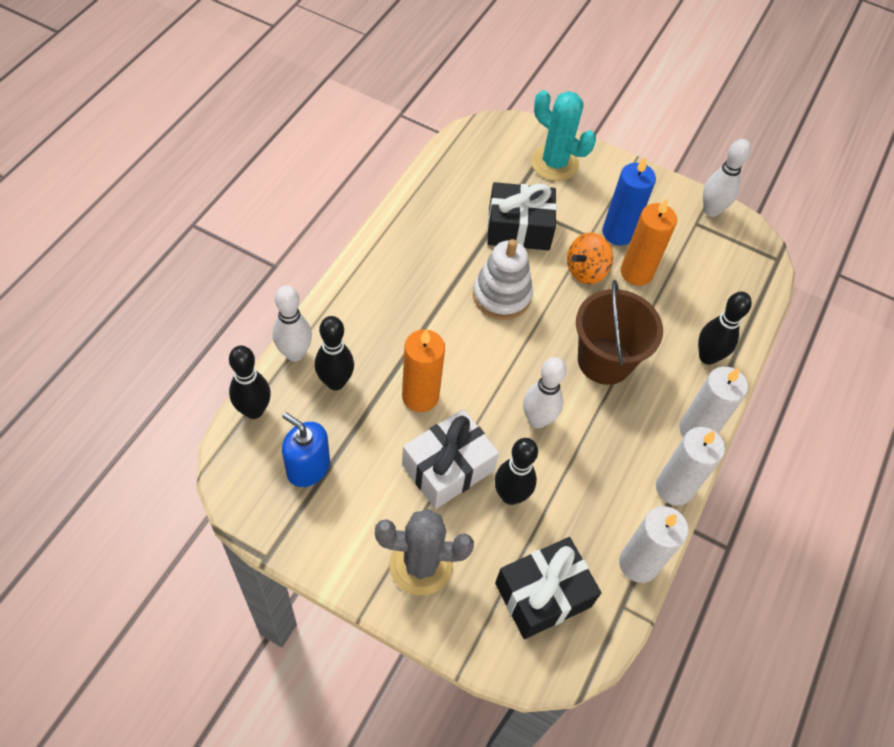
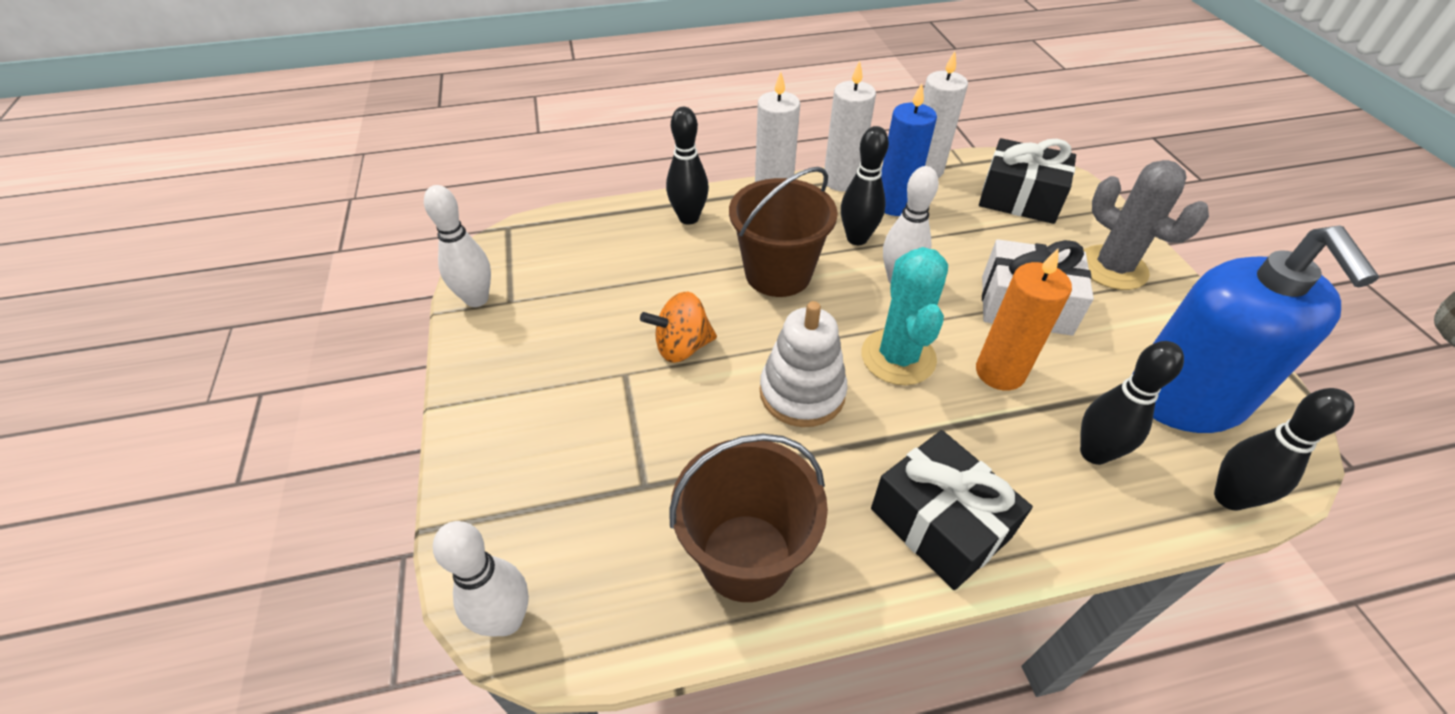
camera: 125 degrees left, 10 degrees down
(294, 353) = (1130, 524): white bowling pin -> white bowling pin (507, 620)
(308, 467) = (1186, 398): blue soap dispenser -> blue soap dispenser, size x1.87
(439, 208) = (746, 557): none -> brown bucket
(510, 495) = (984, 255): black bowling pin -> black bowling pin (857, 238)
(519, 228) = (685, 444): black gift -> black gift (939, 523)
(554, 163) = (523, 484): turquoise cactus -> turquoise cactus (898, 357)
(586, 271) = (682, 347): orange spinning top -> orange spinning top turned 150 degrees clockwise
(618, 233) = (593, 352): blue candle -> blue candle (894, 204)
(636, 272) = (638, 308): orange candle -> none

